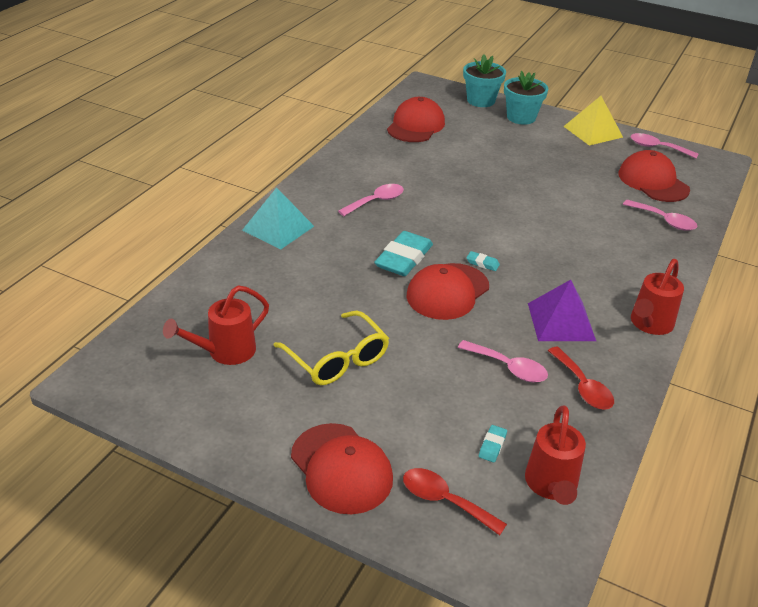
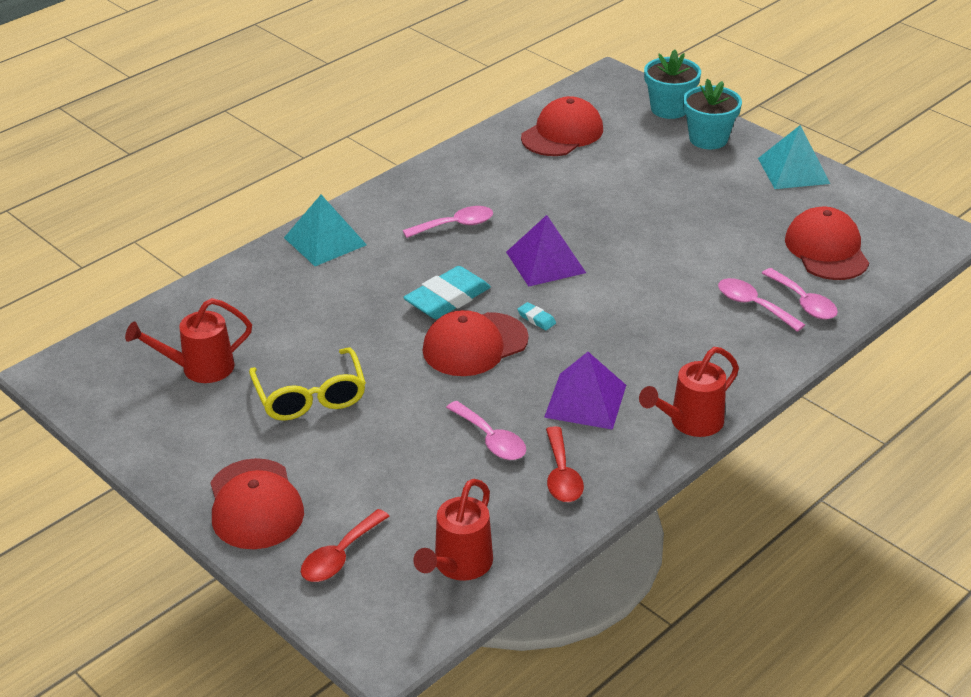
camera: 20 degrees right, 0 degrees up
(444, 501) = (340, 556): red spoon -> red spoon turned 105 degrees counterclockwise
(462, 219) = (545, 262): none -> purple pyramid
(492, 446) = (422, 514): turquoise eraser -> none
(592, 131) = (793, 170): yellow pyramid -> turquoise pyramid
(657, 148) = (867, 204): pink spoon -> pink spoon (753, 305)

